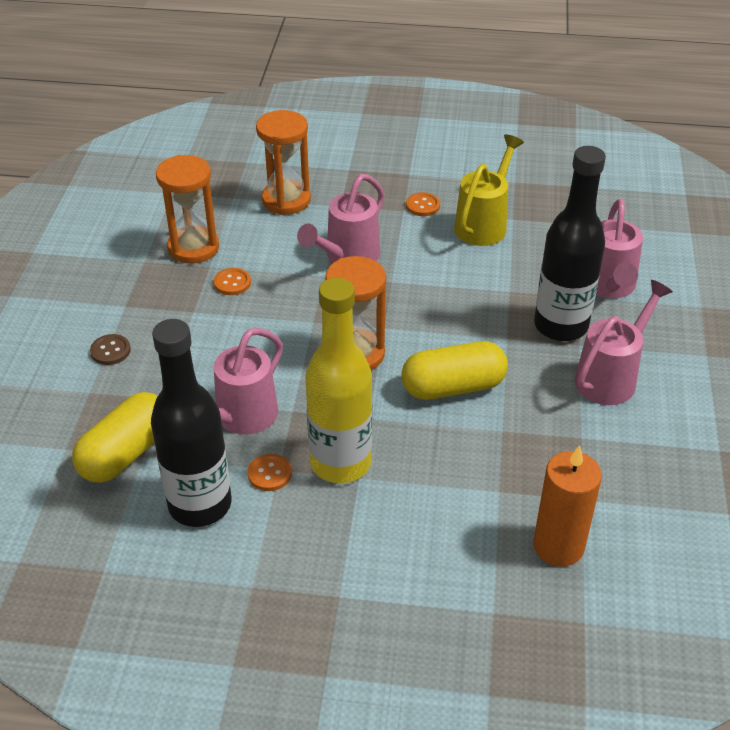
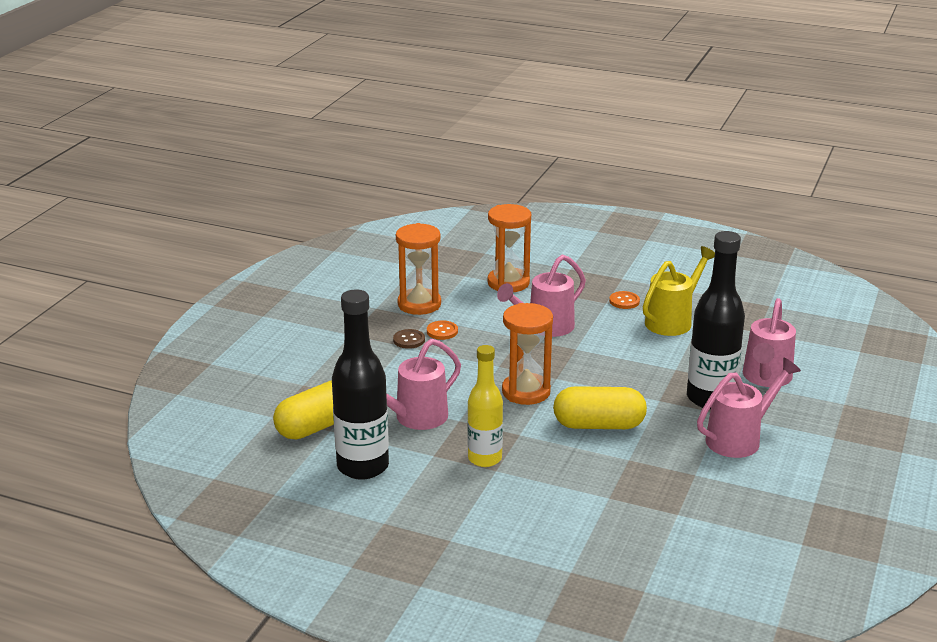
camera: 15 degrees right, 15 degrees down
(110, 351) = (328, 361): brown button -> brown button (409, 340)
(269, 474) = (425, 456): orange button -> none
(340, 463) = (484, 459): yellow bottle -> yellow bottle, size x0.66
(558, 546) = (643, 540): orange candle -> none

